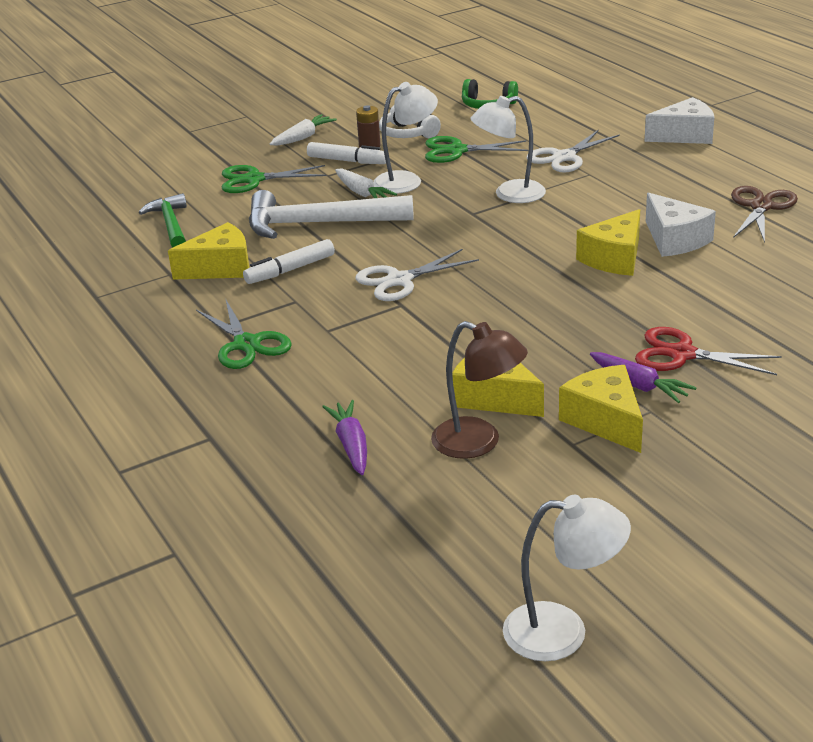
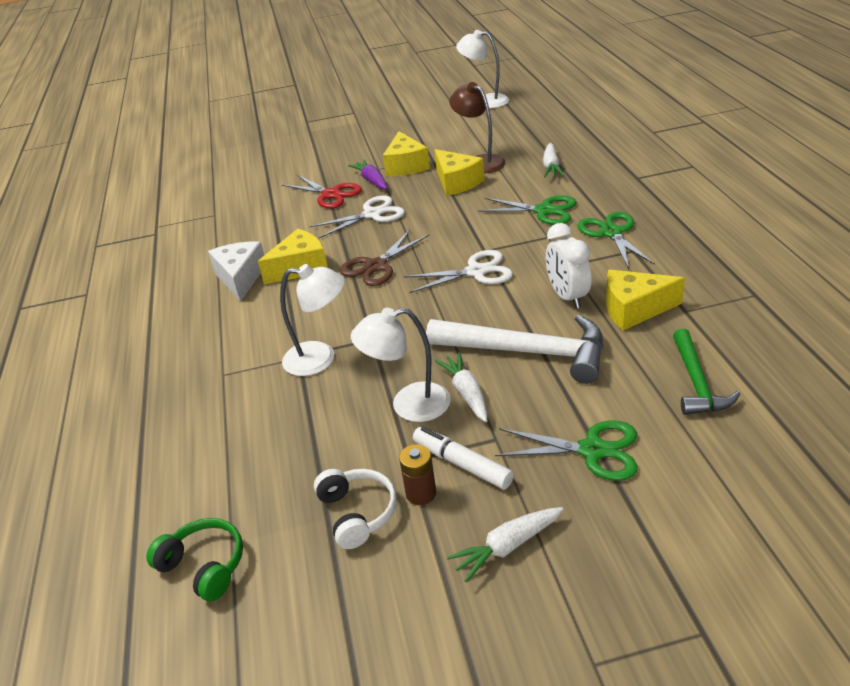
camera: 160 degrees left, 5 degrees up
(290, 270) = (567, 297): white marker -> white clock
(351, 445) = (551, 167): purple carrot -> white carrot
(457, 151) = (320, 452): green scissors -> green scissors (544, 211)
(564, 157) = (220, 408): white scissors -> white scissors (372, 214)
(684, 135) = (70, 418): white cheese -> none
(761, 207) = (140, 301): brown scissors -> brown scissors (376, 266)

